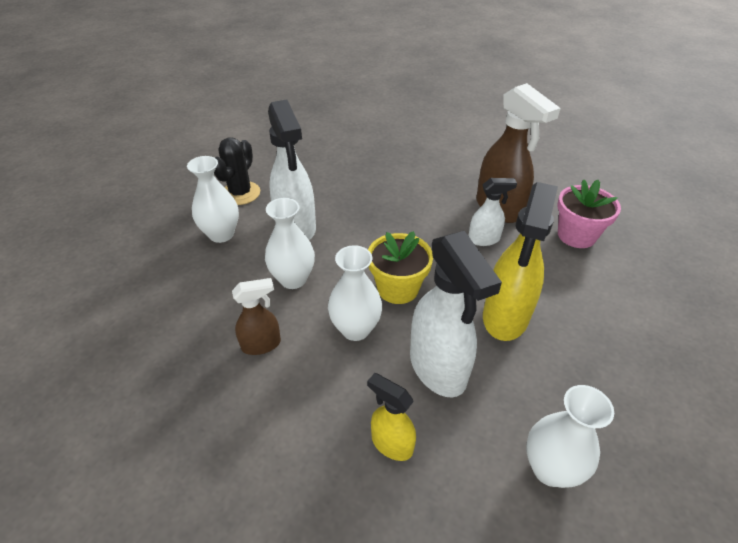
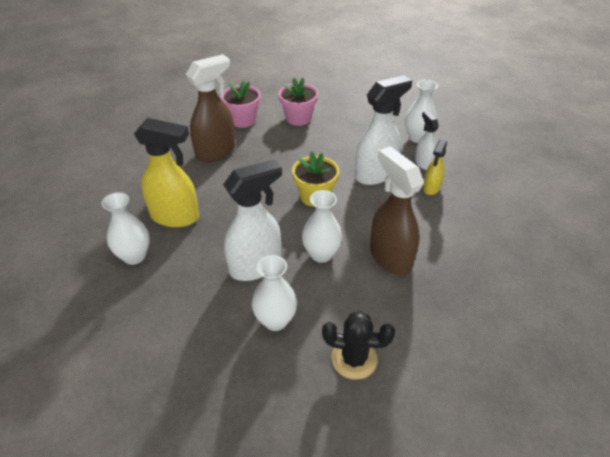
camera: 100 degrees left, 0 degrees up
(240, 193) = (206, 325): black cactus -> black cactus (354, 359)
(262, 344) = (390, 257): brown spray bottle -> brown spray bottle, size x1.86
(355, 329) = (359, 212): white vase -> white vase (134, 256)
(484, 239) = (254, 158): white spray bottle -> white spray bottle (423, 163)
(505, 317) = (326, 150): yellow spray bottle -> yellow spray bottle (175, 217)
(592, 295) = (298, 118): none -> pink flower pot

